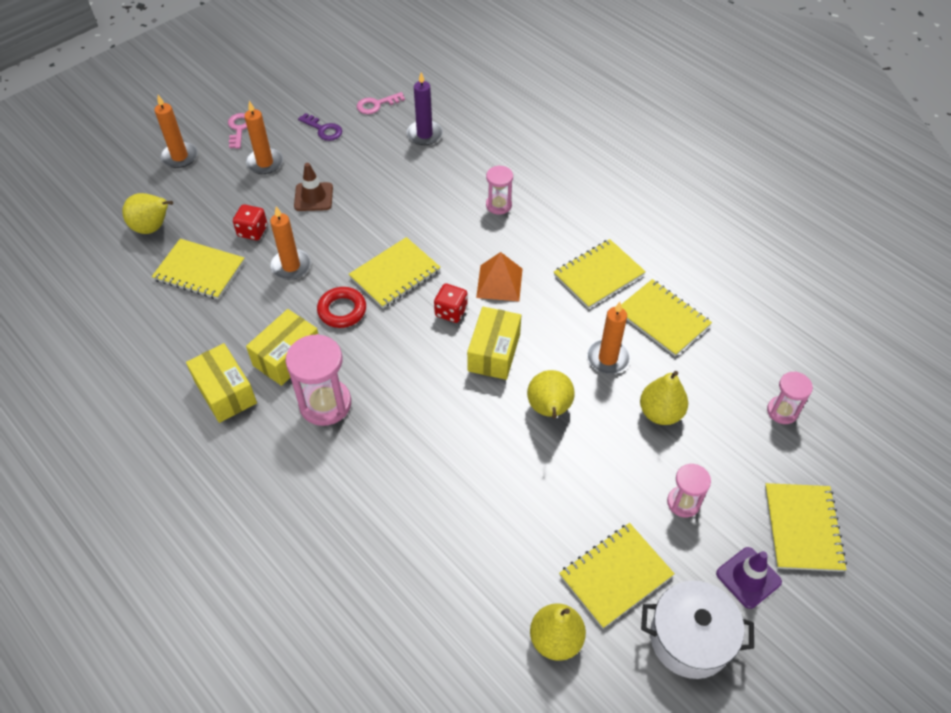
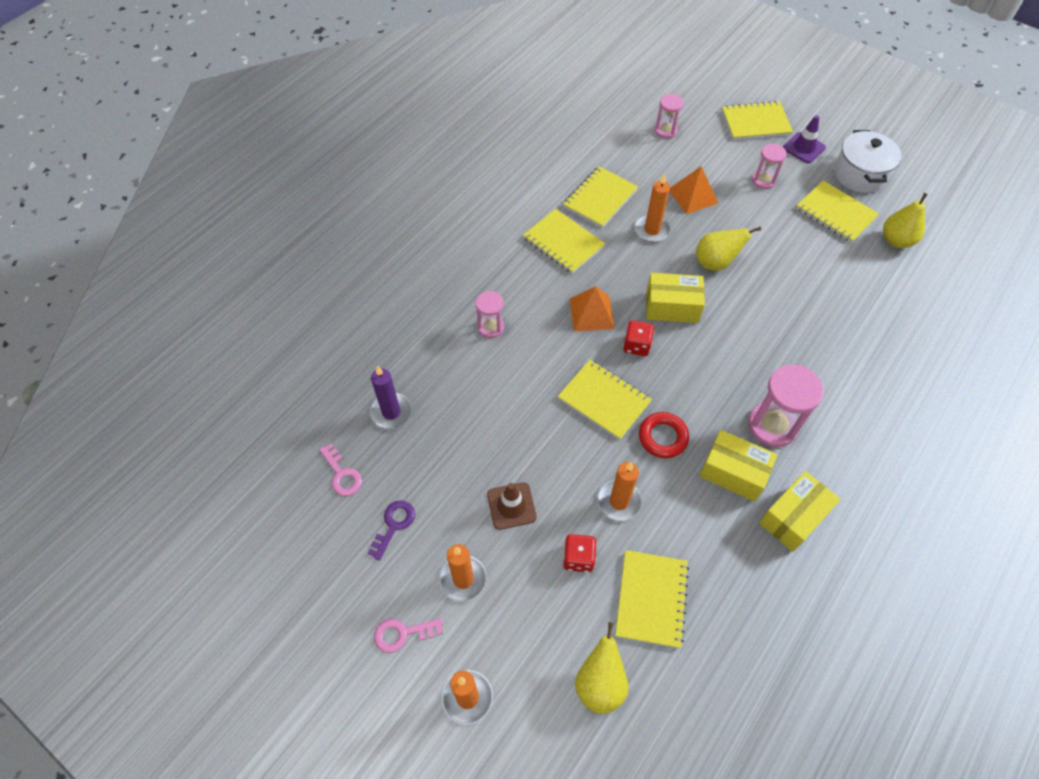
camera: 100 degrees left, 5 degrees up
(660, 413) = (693, 196): yellow pear -> orange pyramid

